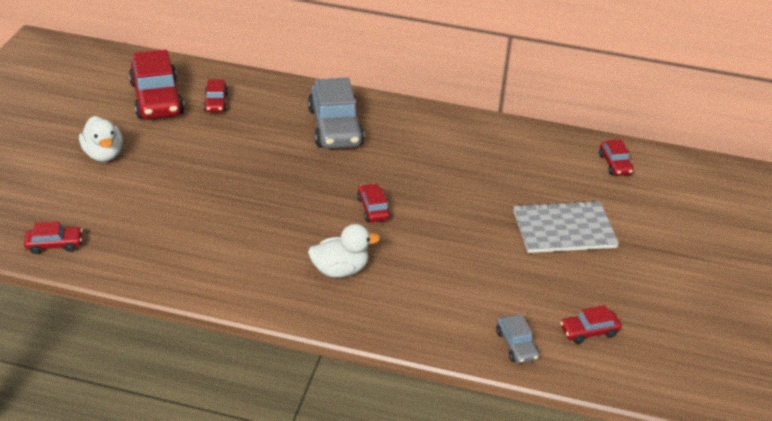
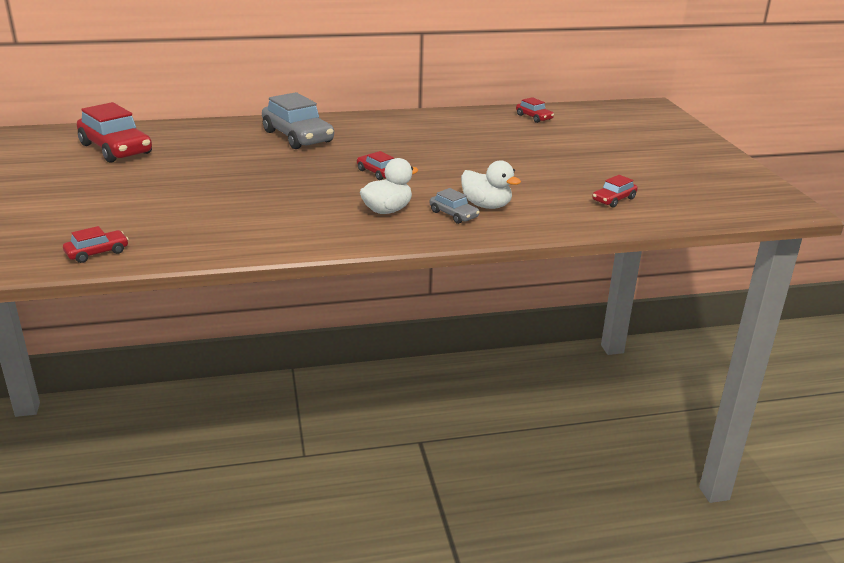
camera: 25 degrees left, 10 degrees down
(103, 154) = (94, 189): white duck -> white duck (486, 205)
(216, 103) = (176, 142): red car -> none
(516, 345) = (571, 218): grey car -> grey car (453, 214)
(564, 230) = (536, 154): grey notebook -> none

